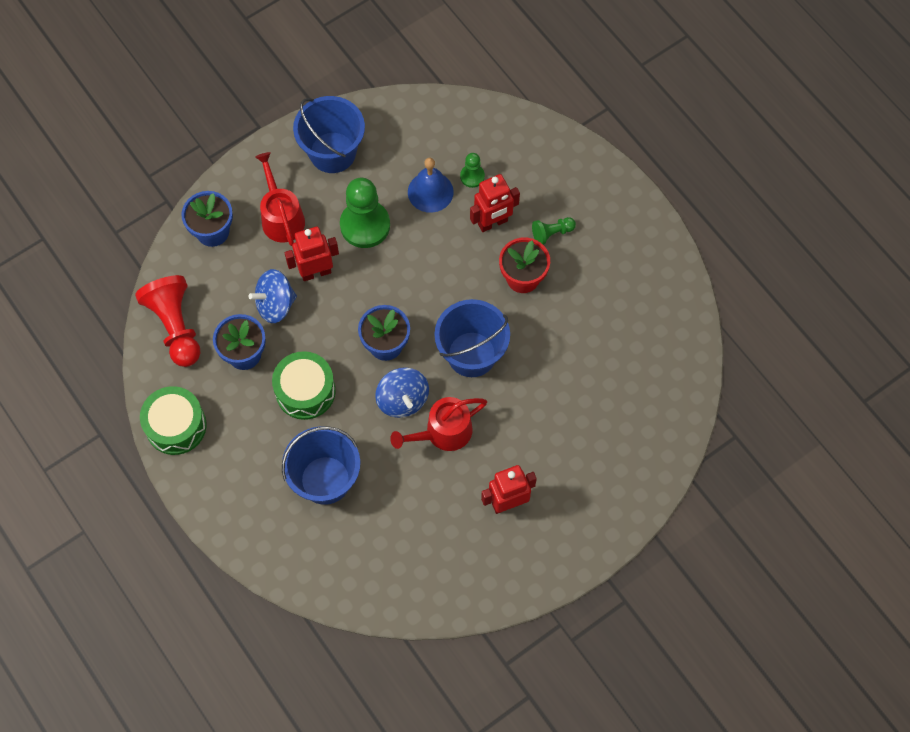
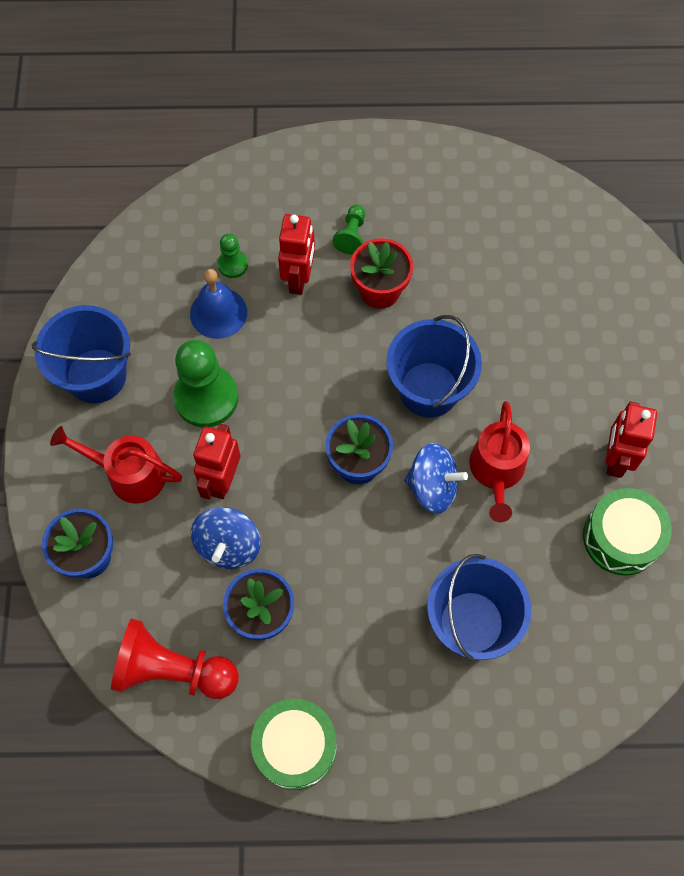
camera: 55 degrees left, 0 degrees up
(305, 391) = (353, 578): green drum -> green drum (621, 538)

